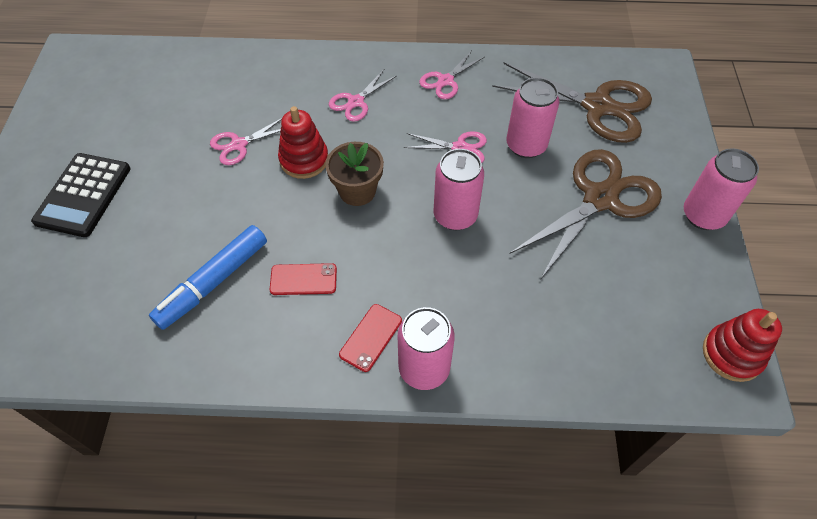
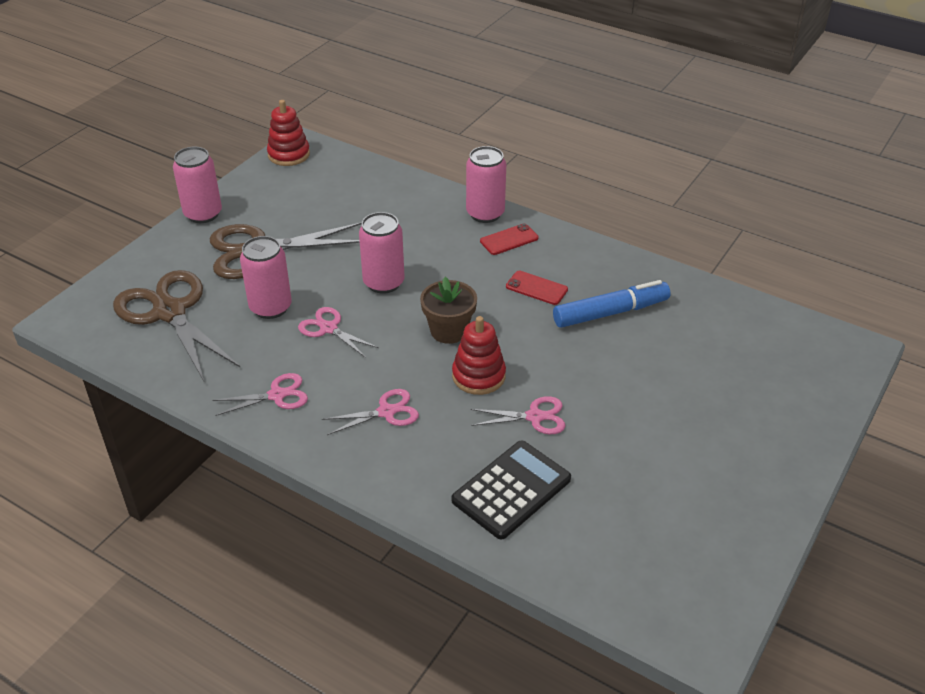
camera: 150 degrees left, 15 degrees down
(83, 195) = (713, 429): black calculator -> black calculator (511, 490)

